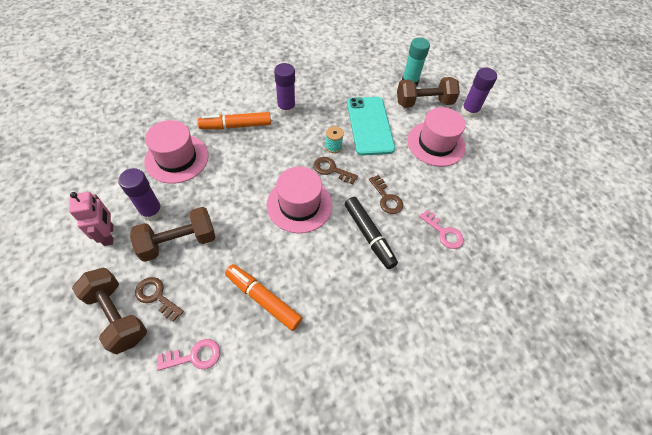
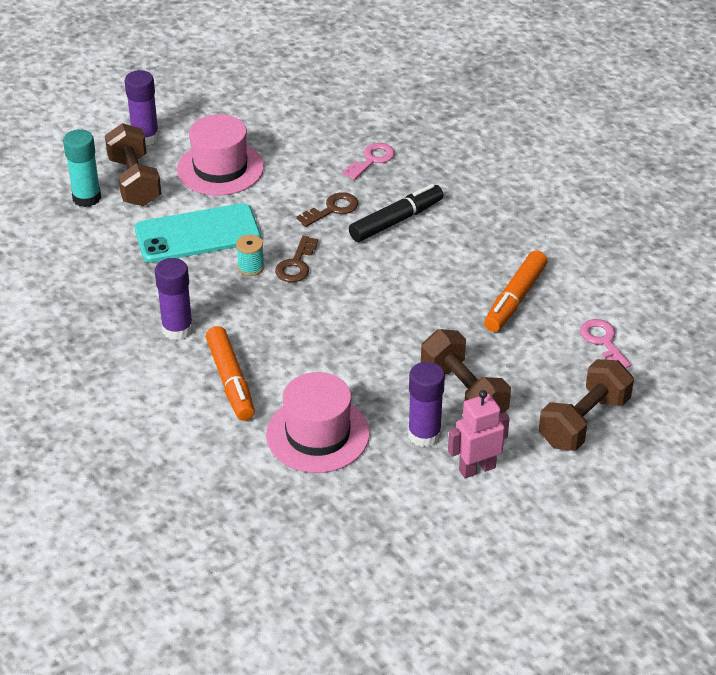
camera: 95 degrees left, 15 degrees down
(156, 296) = (546, 393): brown key -> none
(299, 205) = (367, 288): pink hat -> none

